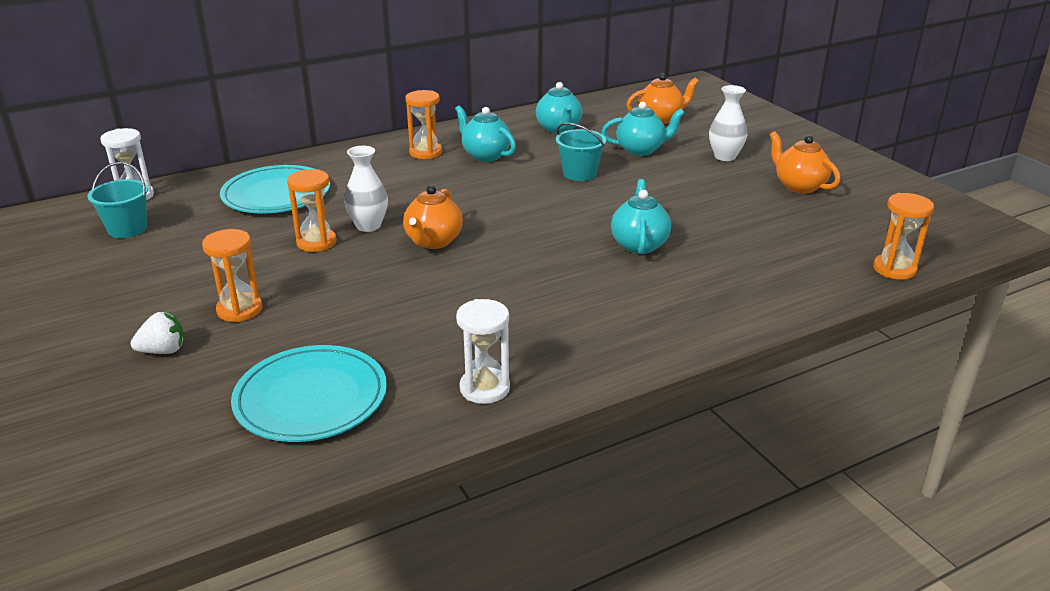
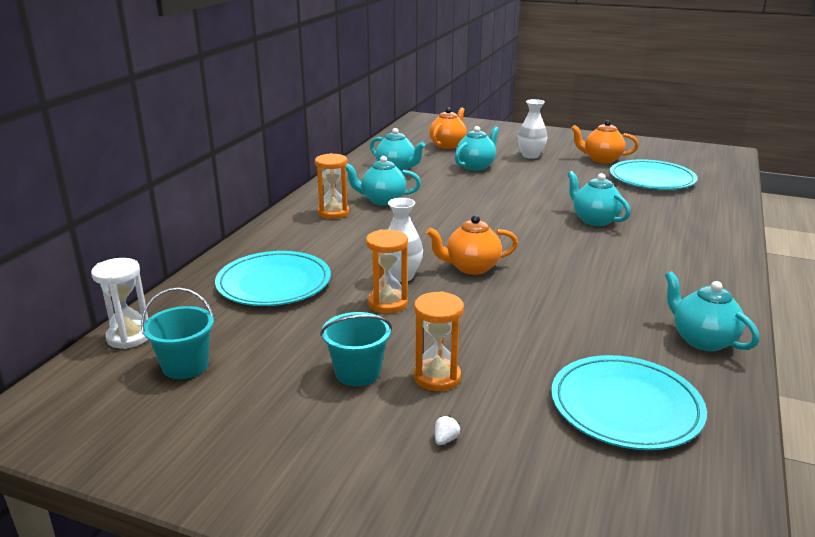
camera: 40 degrees left, 5 degrees down
(163, 351) = (445, 439): white strawberry -> white strawberry, size x0.55
(433, 241) = (471, 267): orange teapot -> orange teapot turned 105 degrees clockwise
(484, 388) = (702, 340): white hourglass -> turquoise teapot
(579, 174) = (470, 192): turquoise bucket -> turquoise bucket (357, 373)
(808, 227) = (652, 179): none -> turquoise plate
(894, 269) = (730, 186): orange hourglass -> none

